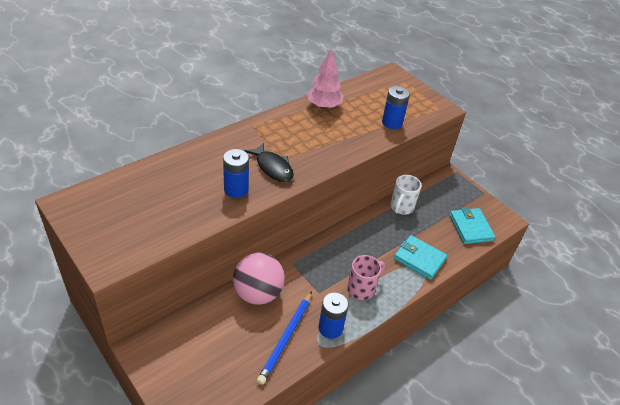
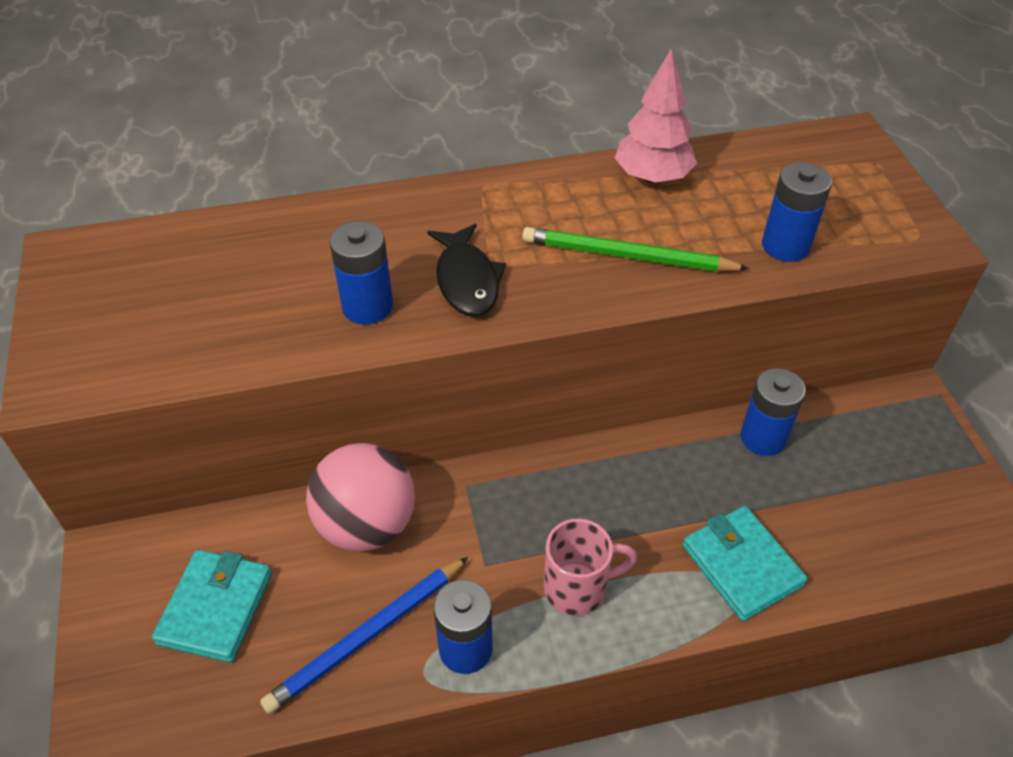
camera: 30 degrees right, 5 degrees up
(333, 141) = (627, 256): none -> green pencil
(401, 207) = (763, 438): white mug -> blue battery
(470, 228) = (906, 533): turquoise wallet -> turquoise wallet (215, 608)

